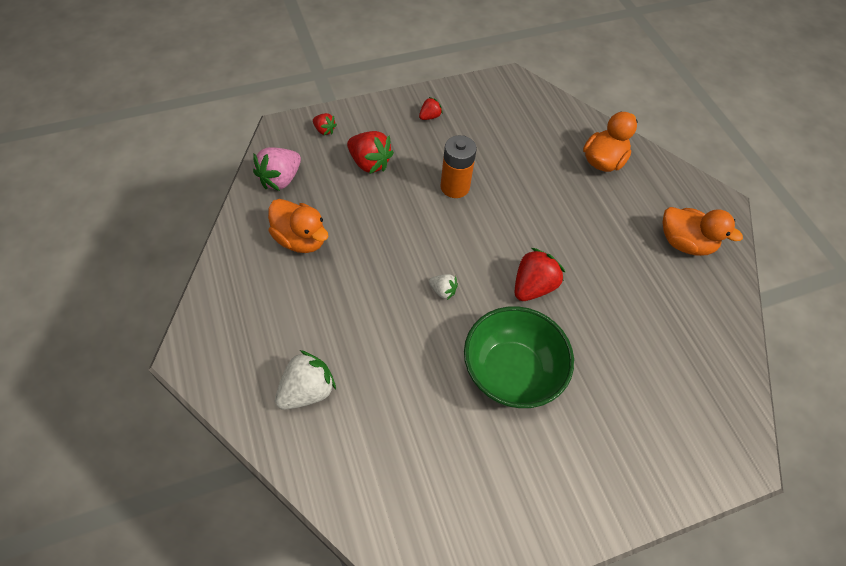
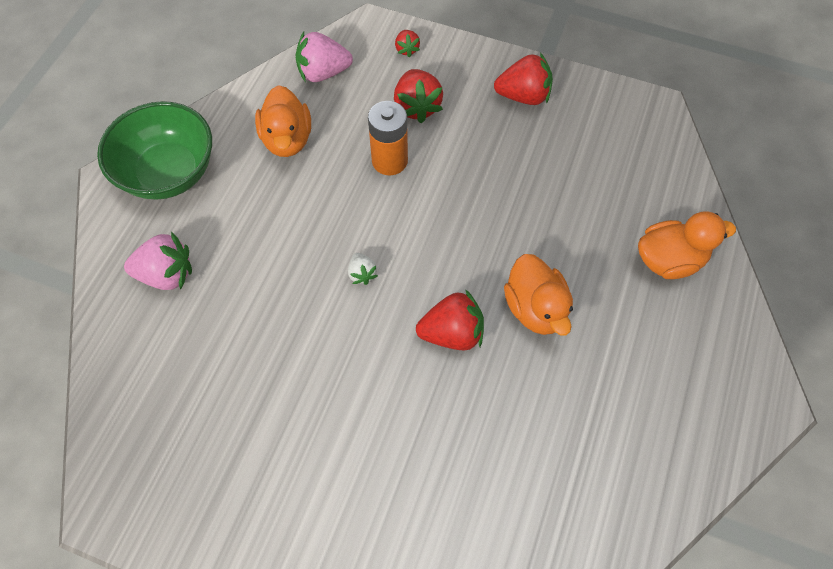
camera: 45 degrees right, 5 degrees up
(307, 391) = (166, 274): white strawberry -> pink strawberry
(430, 116) = (523, 96): red strawberry -> red strawberry, size x1.86
(455, 187) = (476, 182): orange battery -> orange battery (389, 161)
(511, 372) = (347, 395): green bowl -> green bowl (169, 173)
(684, 243) = (670, 411): orange duck -> orange duck (535, 308)

